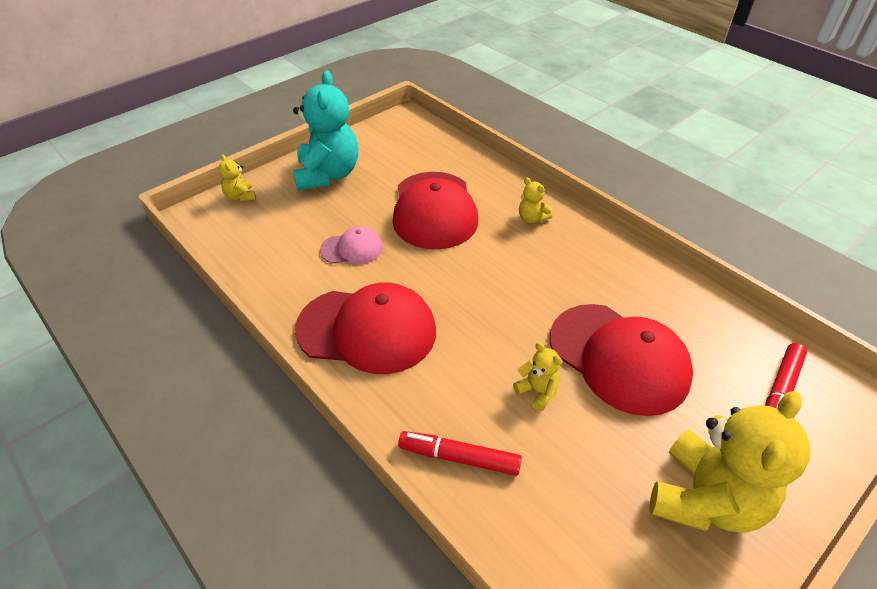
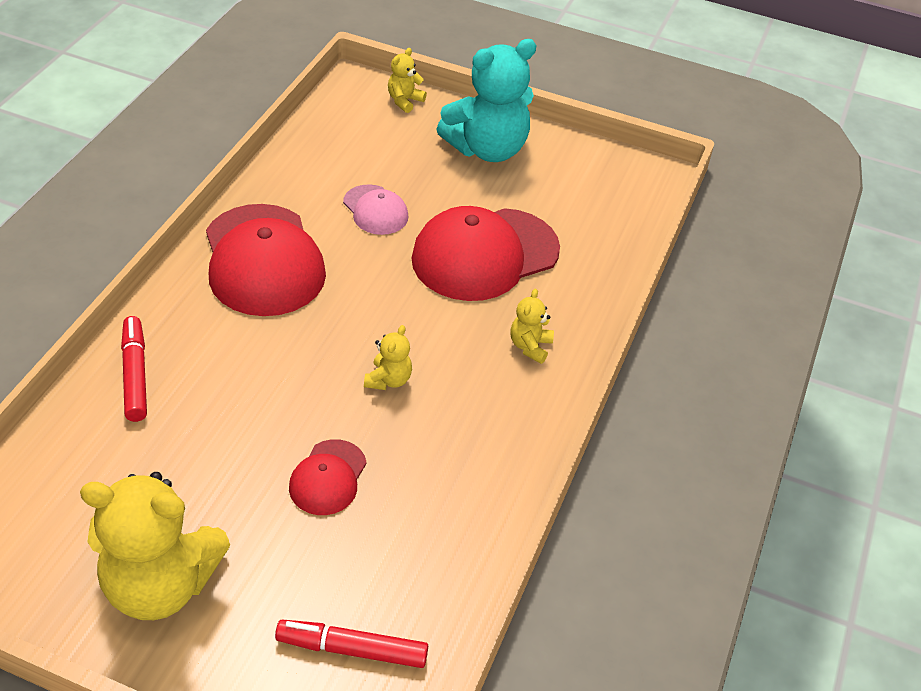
camera: 60 degrees right, 0 degrees up
(537, 391) = (244, 415): yellow teddy bear -> yellow teddy bear (388, 380)
(619, 358) = (328, 478): red cap -> red cap, size x0.50

